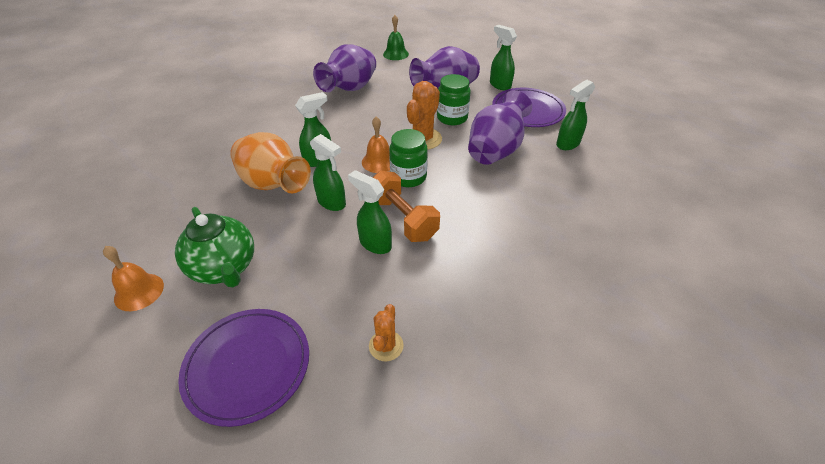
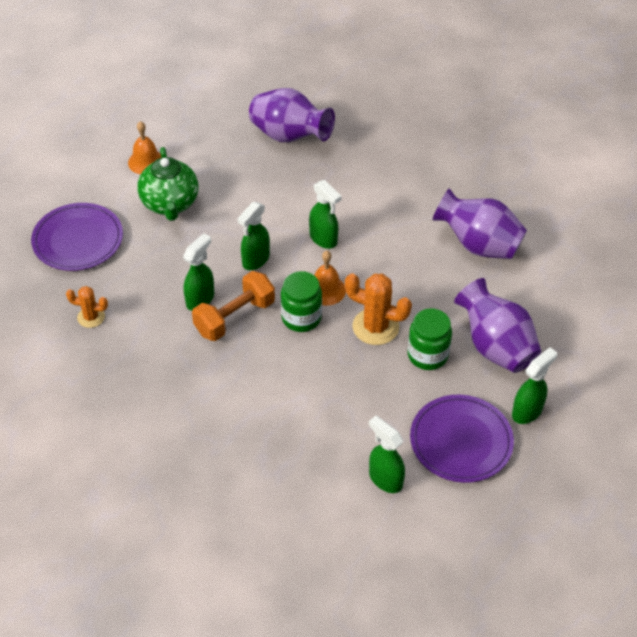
camera: 85 degrees right, 5 degrees up
(225, 268) = (170, 204): green teapot -> green teapot turned 60 degrees counterclockwise
(273, 185) = (279, 211): orange vase -> none
(395, 54) = (593, 284): green bell -> none
(495, 150) = (361, 399): purple vase -> purple vase (289, 136)

